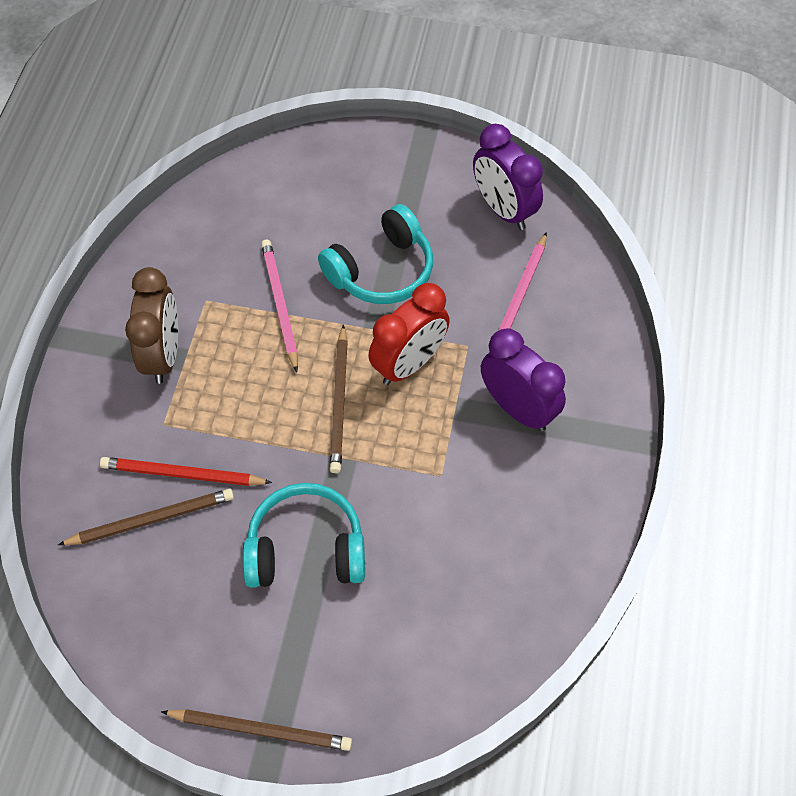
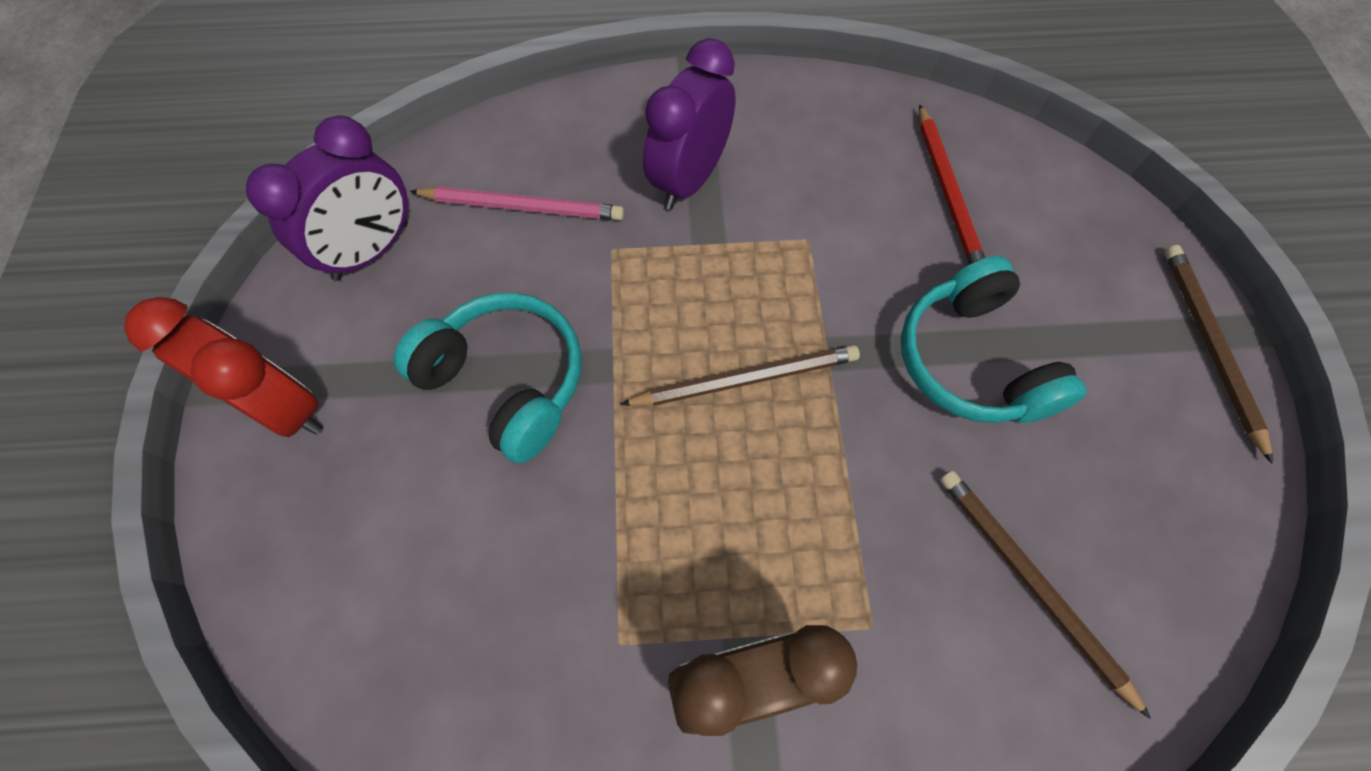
camera: 105 degrees left, 5 degrees up
(182, 474) = (942, 563): red pencil -> red pencil (948, 192)
(280, 304) = (601, 513): pink pencil -> none
(409, 364) = (660, 309): red clock -> red clock (284, 407)

